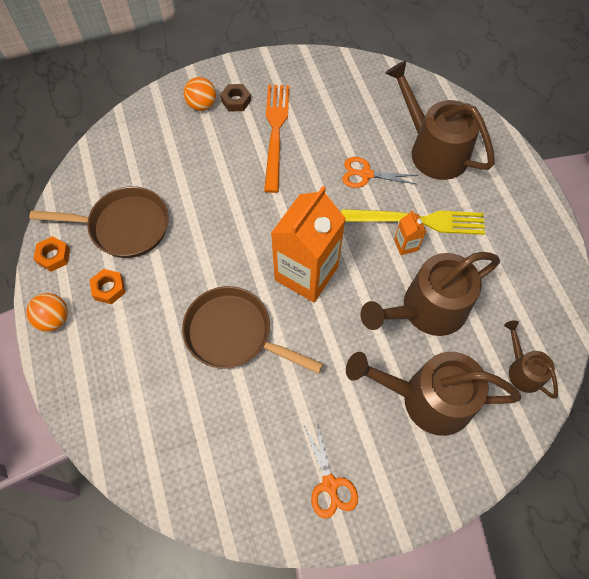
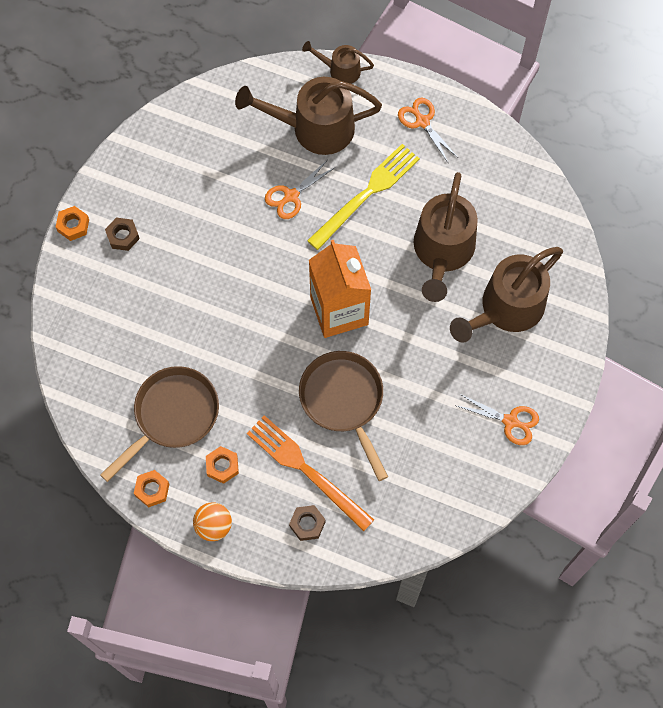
camera: 50 degrees left, 5 degrees up
(105, 387) = (307, 524): none -> brown nut
(202, 105) = (101, 267): orange ball -> none
(217, 70) = (73, 225): none -> orange nut
(234, 334) = (344, 401): brown pan -> brown pan turned 90 degrees clockwise
(275, 132) = (186, 230): orange fork -> orange fork (306, 470)
(406, 245) = (378, 220): orange carton -> none
(516, 213) = (422, 122): none -> orange scissors
(522, 370) = (539, 229): brown watering can -> brown watering can (340, 70)

